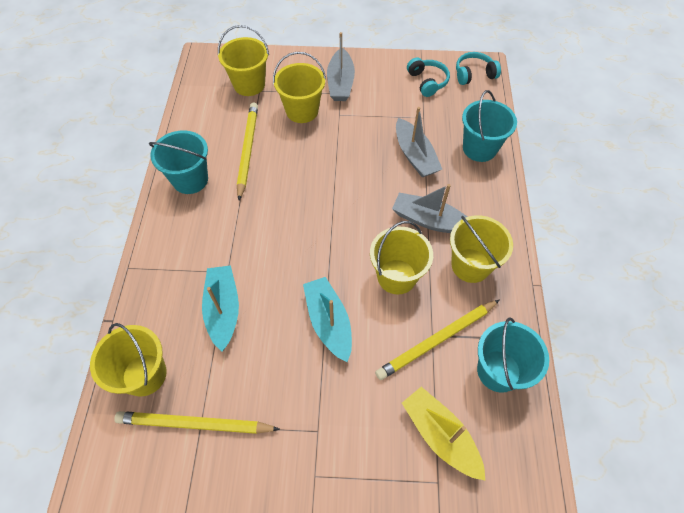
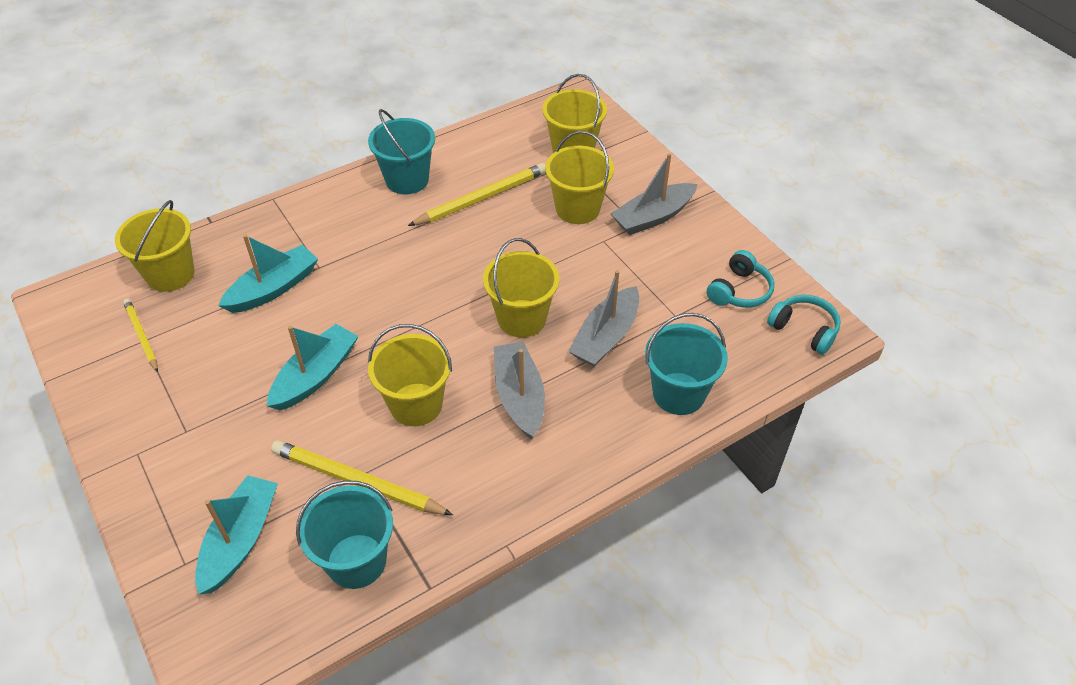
camera: 55 degrees right, 10 degrees down
(195, 424) = (142, 336): yellow pencil -> yellow pencil, size x0.60
(440, 435) = (240, 540): yellow boat -> turquoise boat
(470, 265) = (485, 467): yellow bucket -> yellow bucket (522, 318)

